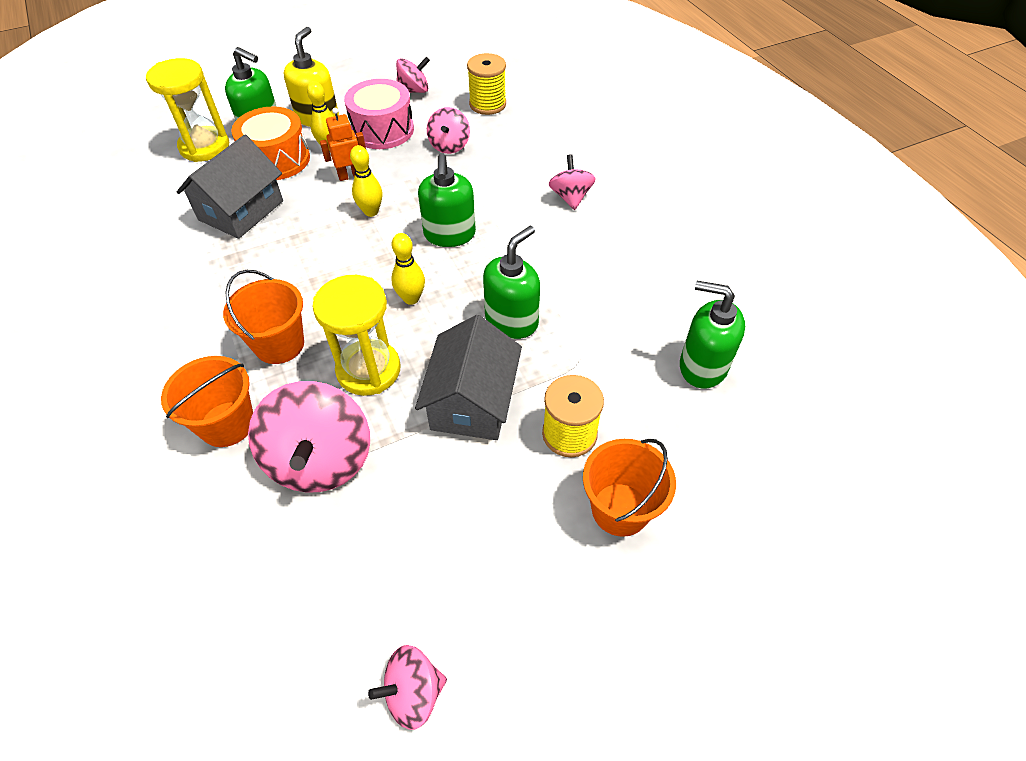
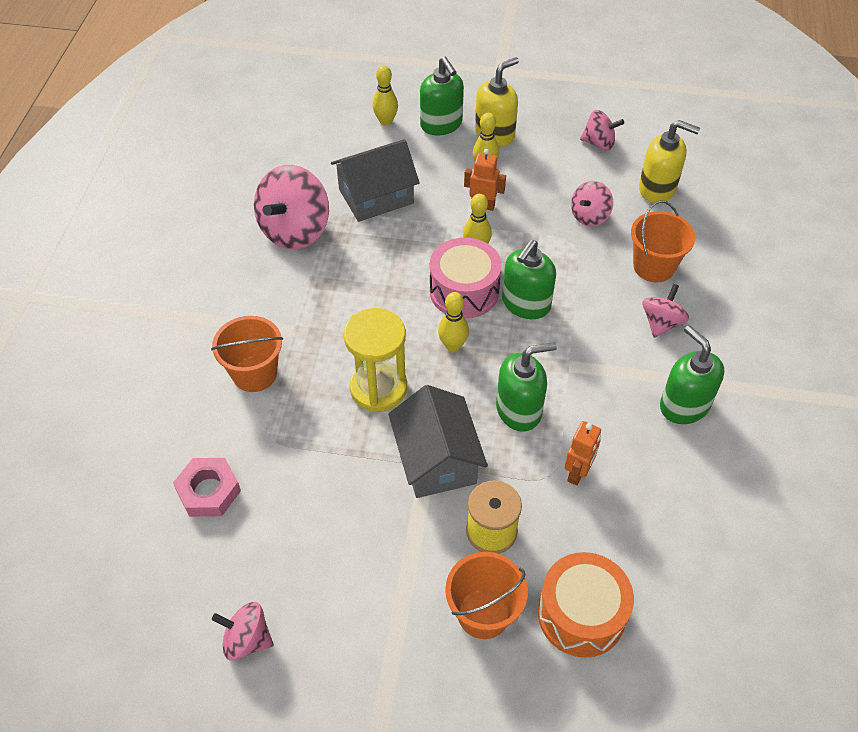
camera: 35 degrees right, 0 degrees up
(204, 147) = (386, 121): yellow hourglass -> yellow bowling pin
(258, 568) = (208, 491): none -> pink nut
(277, 159) = (434, 161): orange drum -> orange drum (581, 614)
(279, 344) = (329, 330): orange bucket -> orange bucket (654, 266)
(321, 460) = (298, 439): pink spinning top -> pink spinning top (295, 230)
(382, 130) = (542, 172): pink drum -> pink drum (464, 291)
(472, 401) = (436, 459): grey house -> grey house turned 60 degrees counterclockwise
(487, 104) = (657, 189): yellow spool -> yellow soap dispenser
(601, 344) = (577, 473): none -> orange robot
(702, 366) = (650, 544): green soap dispenser -> green soap dispenser (684, 405)

